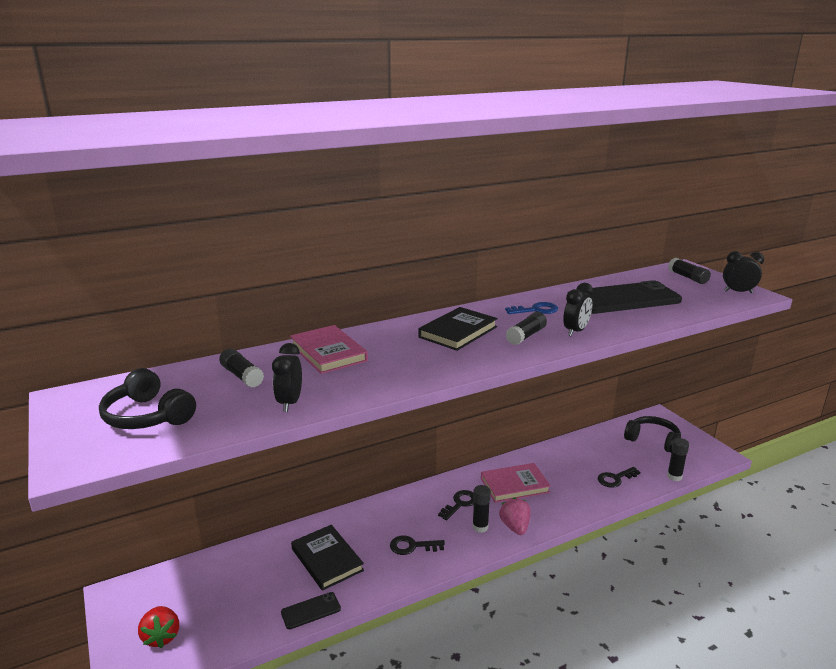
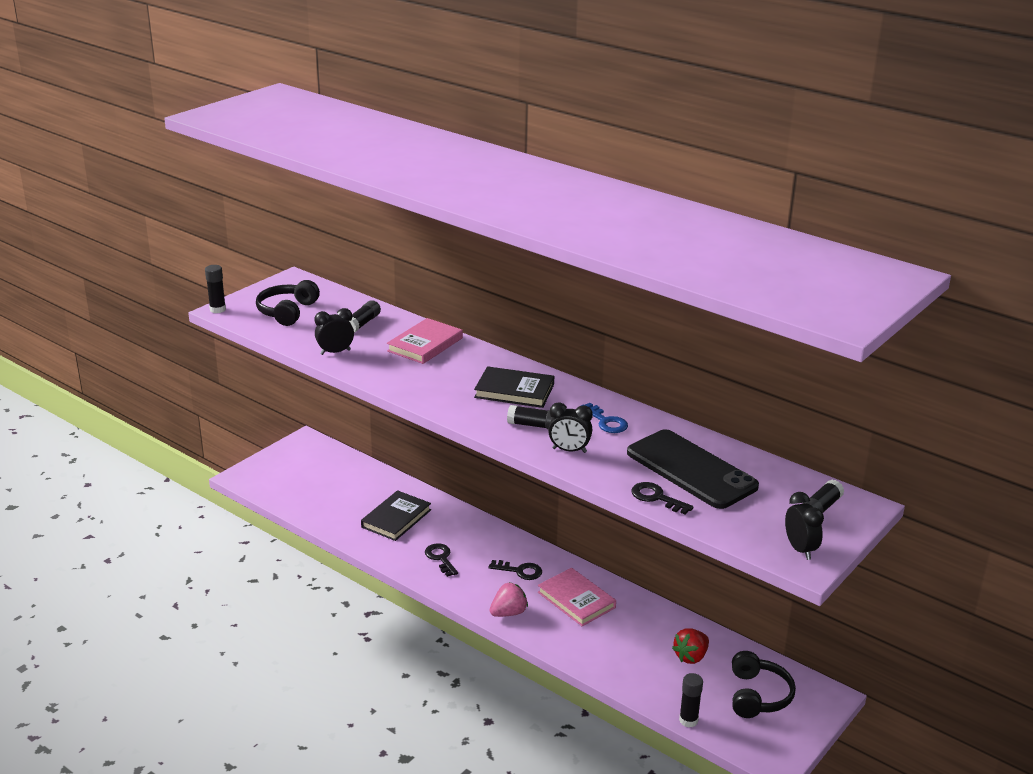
camera: 65 degrees right, 5 degrees up
(161, 636) = (280, 474): red strawberry -> red strawberry (691, 657)
(311, 611) = (338, 529): black phone -> none
(480, 527) = (493, 591): black glue stick -> black glue stick (217, 309)
(615, 479) = (645, 672): black key -> black key (656, 497)

